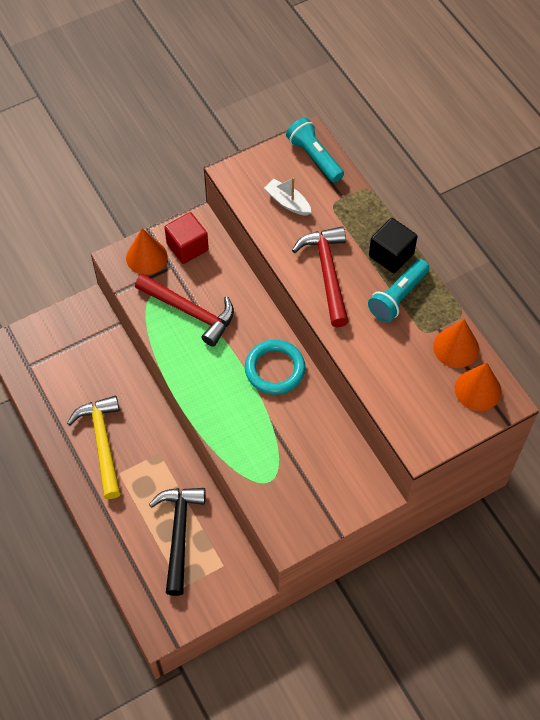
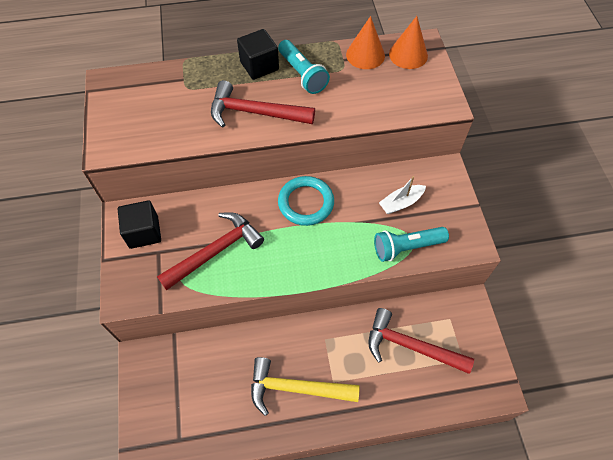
camera: 70 degrees left, 0 degrees up
(146, 257) = (135, 271): orange cone -> none
(179, 534) = (410, 346): black hammer -> red hammer
(187, 247) = (144, 232): red cube -> black cube
(287, 202) = (165, 118): white boat -> white boat (401, 203)
(314, 157) = (129, 84): turquoise flashlight -> turquoise flashlight (406, 247)

